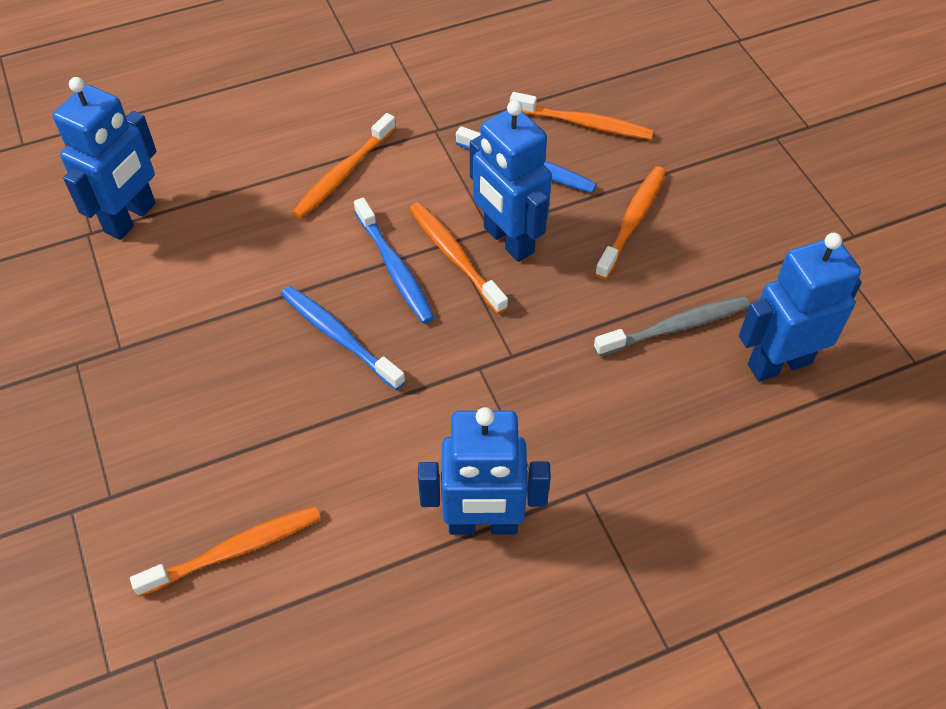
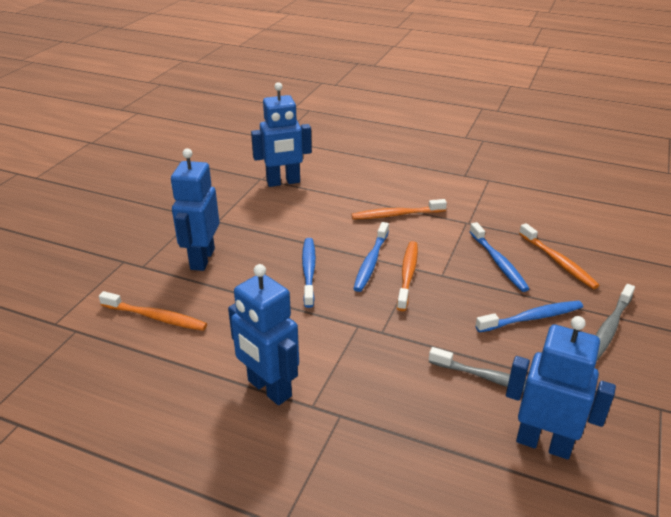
camera: 45 degrees right, 20 degrees down
(508, 240) = (445, 284): blue robot -> blue robot (202, 259)
(632, 221) = (532, 318): orange toothbrush -> blue toothbrush
(708, 181) = (609, 328): none -> grey toothbrush

